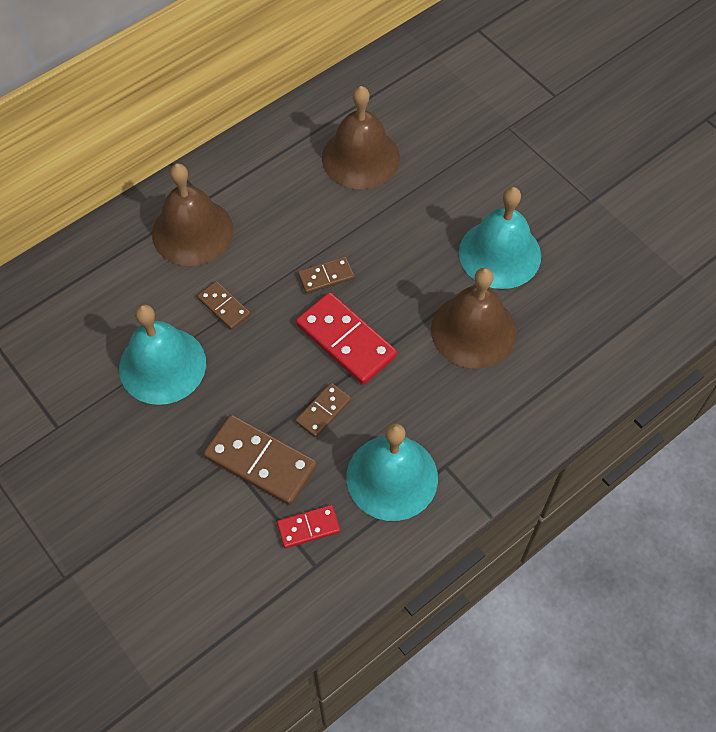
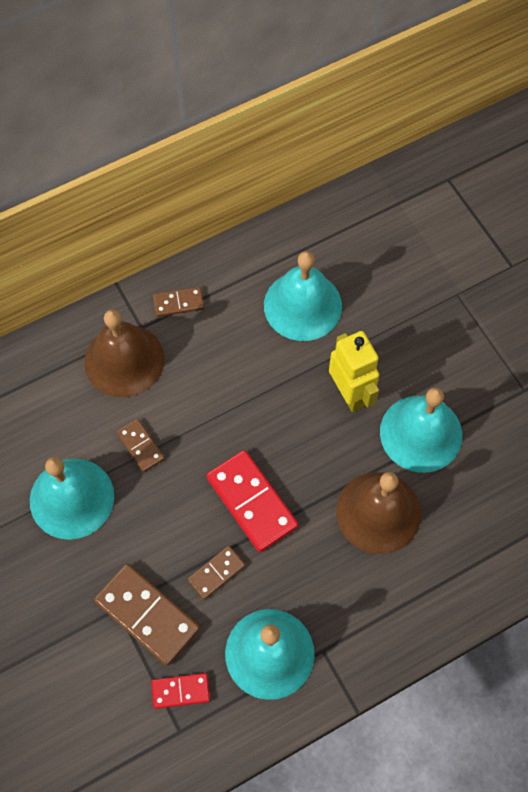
camera: 10 degrees right, 5 degrees up
(326, 277) = (245, 430): brown domino -> brown domino (178, 303)
(360, 157) = (302, 305): brown bell -> turquoise bell
(423, 228) = (350, 393): none -> yellow robot

